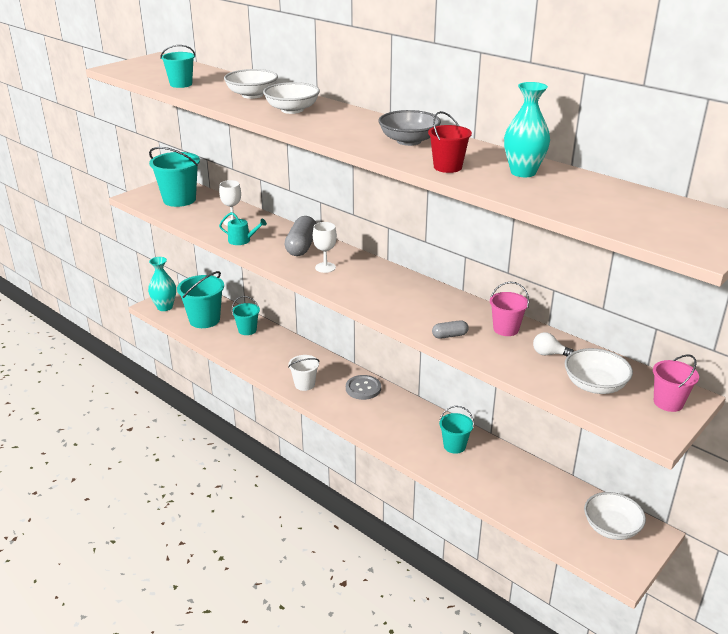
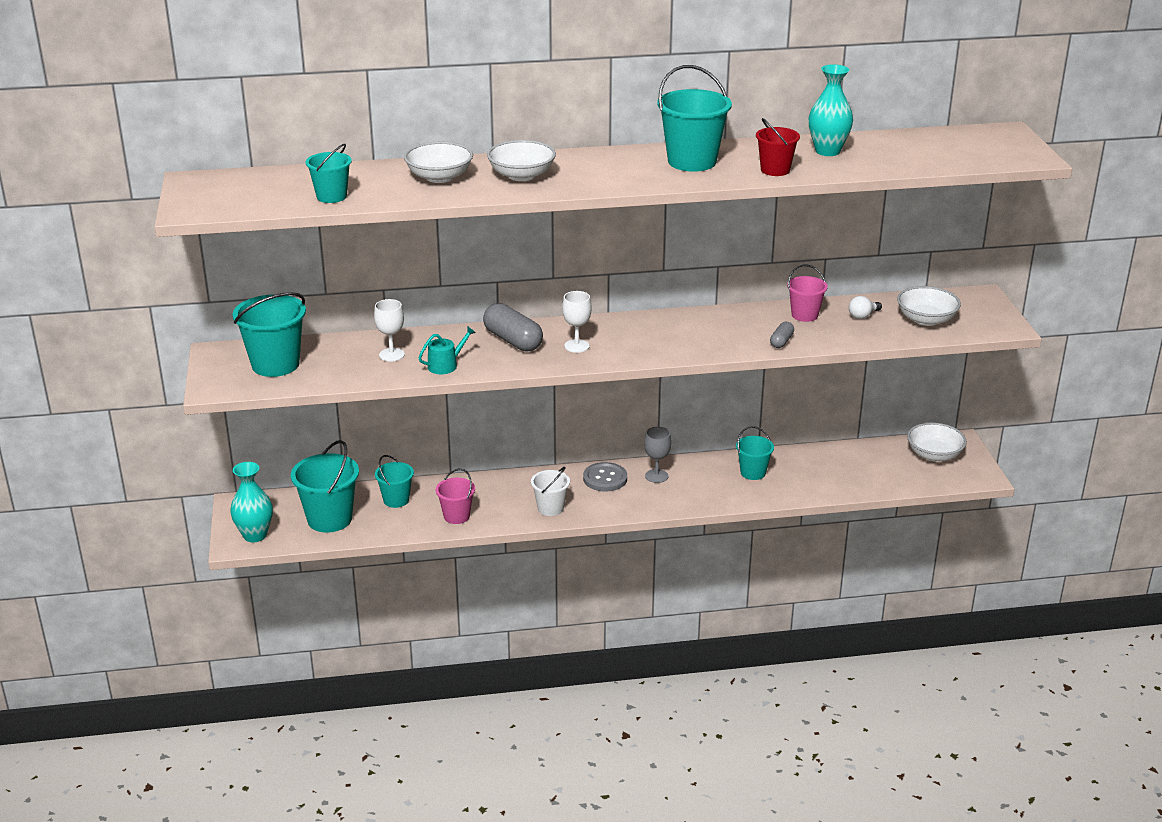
camera: 50 degrees left, 0 degrees up
(393, 407) = (656, 476): none -> grey goblet
(409, 141) = (692, 161): grey bowl -> turquoise bucket
(668, 402) = (979, 305): pink bucket -> pink bucket (456, 516)

